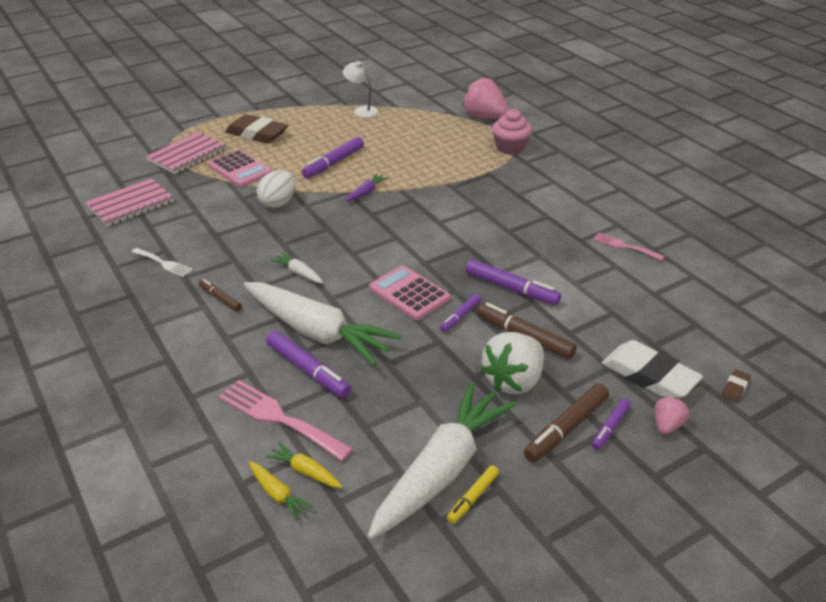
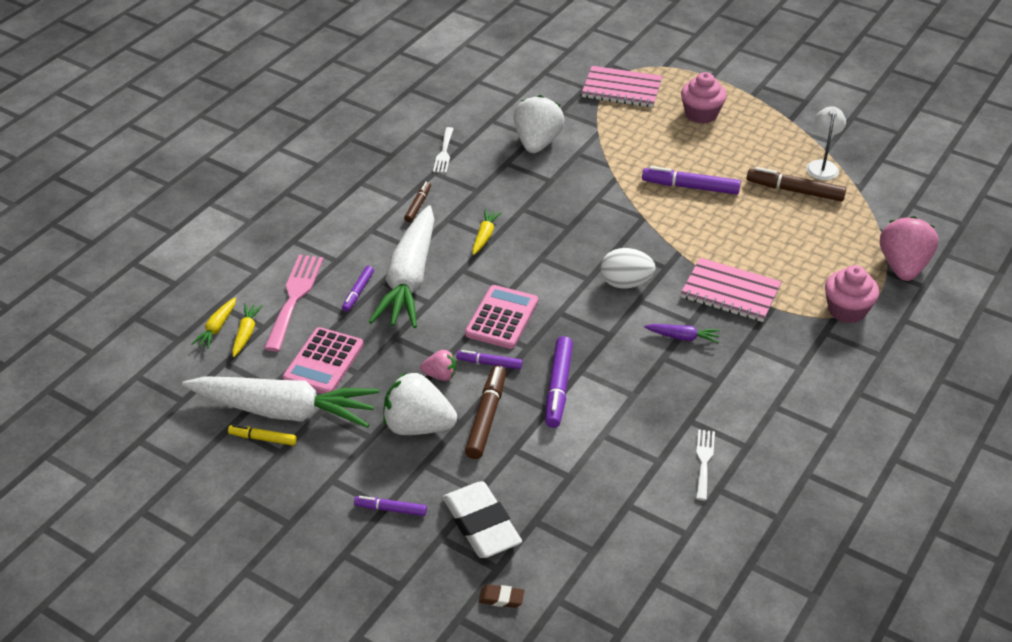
camera: 65 degrees right, 5 degrees up
(130, 204) = (514, 95): pink notebook -> pink notebook (730, 292)
(207, 212) = (537, 143): none -> white strawberry
(240, 169) = (625, 132): pink calculator -> pink calculator (323, 362)
(257, 134) = (701, 114): brown eraser -> pink cupcake
(278, 203) = (586, 179): white egg -> white egg (625, 283)
(299, 273) = (485, 236): white carrot -> yellow carrot
(308, 370) = (358, 292): purple marker -> purple marker, size x0.59
(366, 192) = (653, 230): purple carrot -> purple carrot (683, 337)
(566, 428) = (373, 478): brown marker -> brown marker (795, 190)
(624, 246) = (704, 461): pink fork -> white fork
(649, 376) = (481, 525): white eraser -> white eraser turned 45 degrees counterclockwise
(667, 425) = (415, 551): pink strawberry -> pink strawberry (440, 375)

